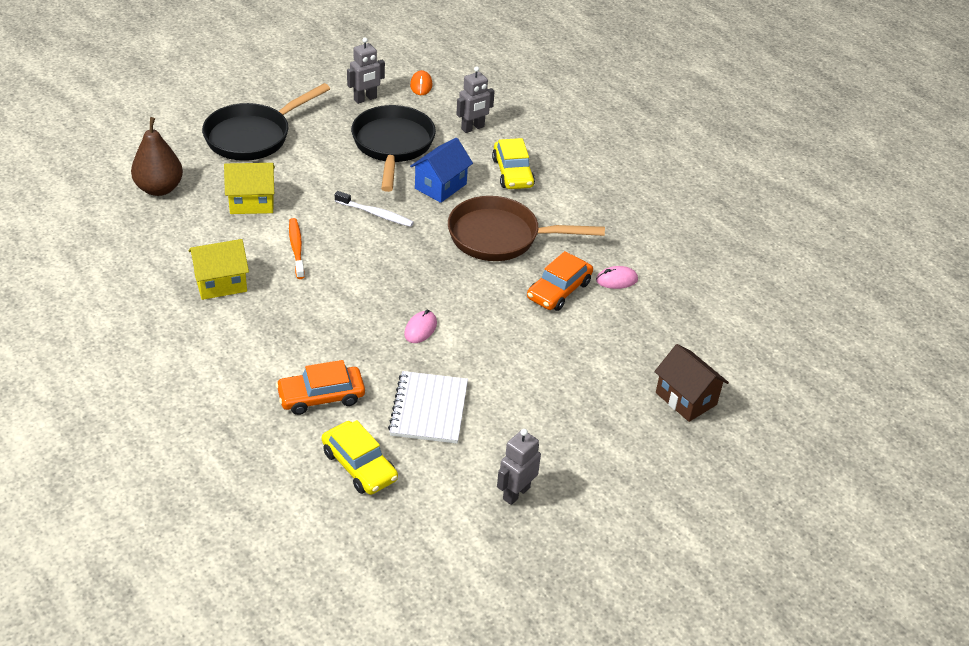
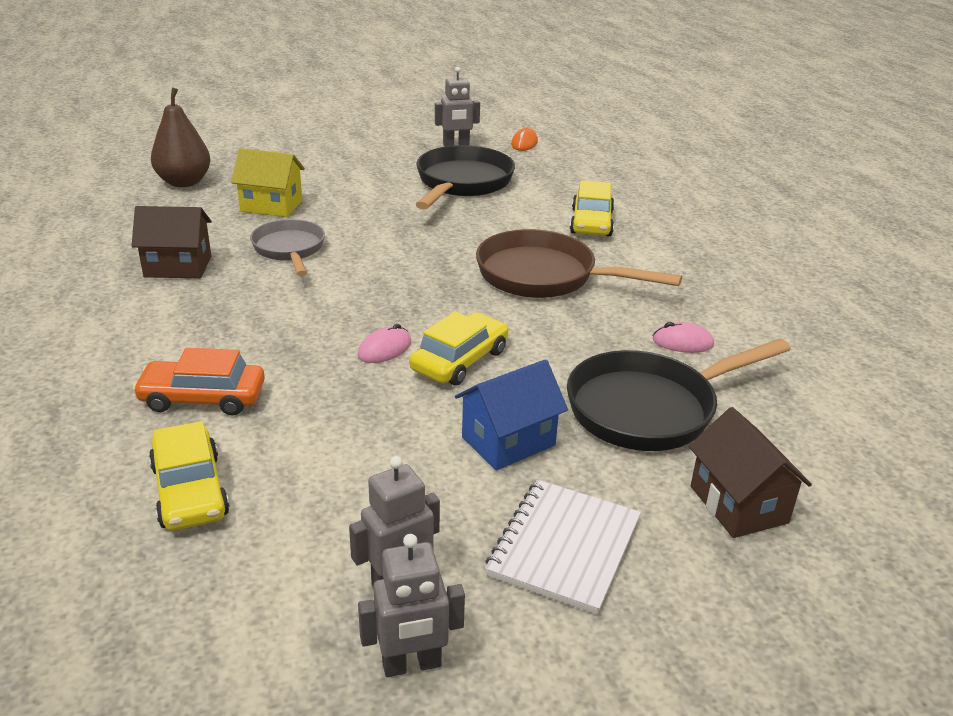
camera: 20 degrees right, 10 degrees down
(221, 283) = (178, 266): yellow house -> brown house
(253, 136) = (315, 157): black pan -> black pan (650, 408)
(296, 248) = (289, 250): orange toothbrush -> grey pan
(375, 214) = (404, 234): white toothbrush -> none
(429, 409) = (336, 441): white notebook -> white notebook (564, 547)
(440, 186) = (496, 222): blue house -> blue house (508, 441)
(473, 128) = (563, 181): grey robot -> grey robot (412, 665)
(476, 327) = (460, 360): none -> yellow car
(559, 290) = (595, 340): orange car -> none

